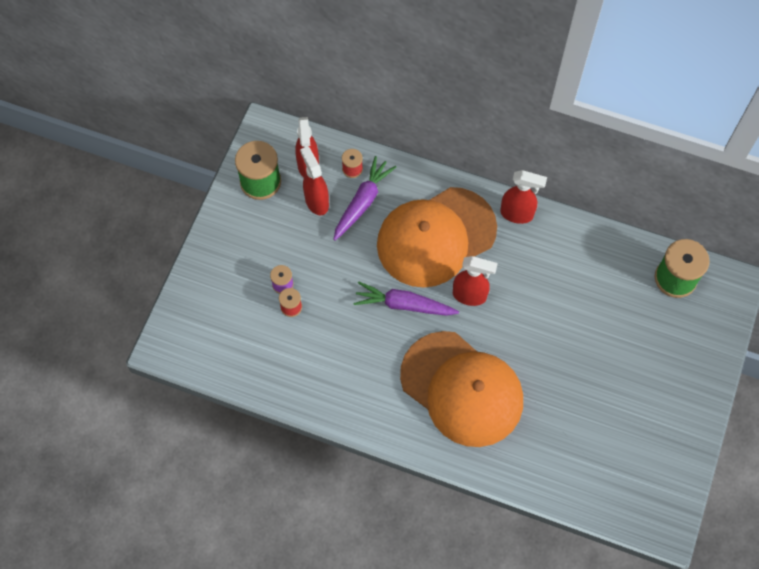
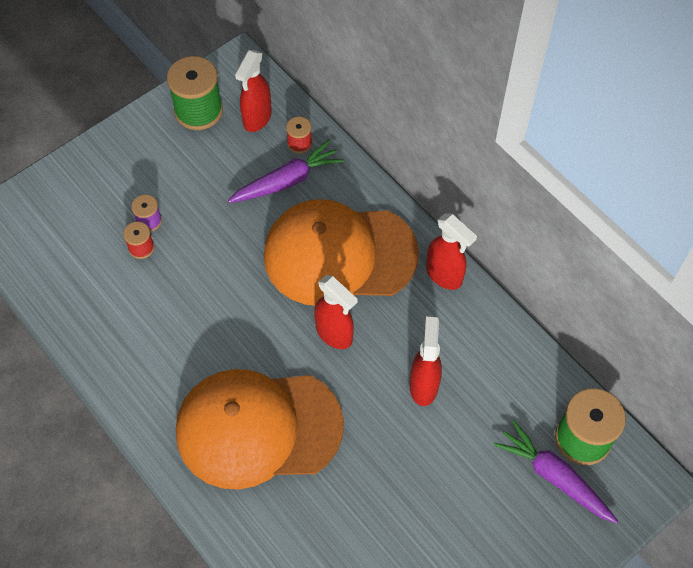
camera: 30 degrees right, 5 degrees down
(316, 201) = (241, 157): red spray bottle -> red spray bottle (423, 385)
(403, 304) = (257, 306): purple carrot -> purple carrot (554, 476)
(462, 389) = (258, 428): orange cap -> orange cap turned 105 degrees clockwise

